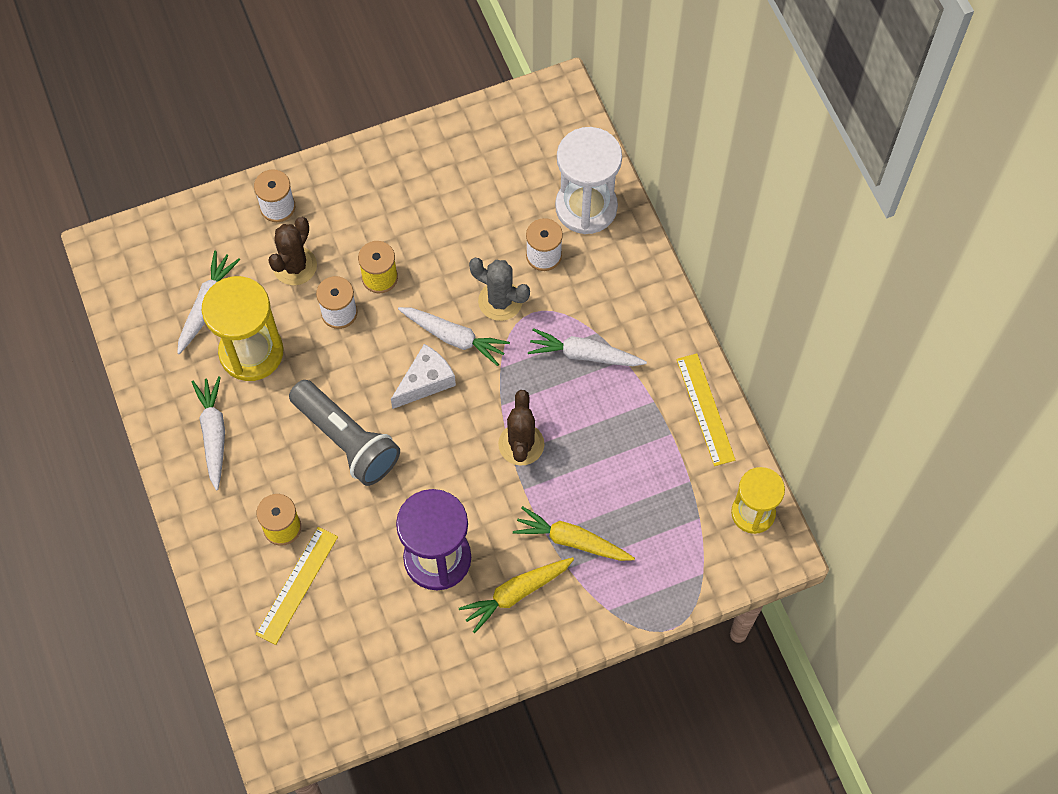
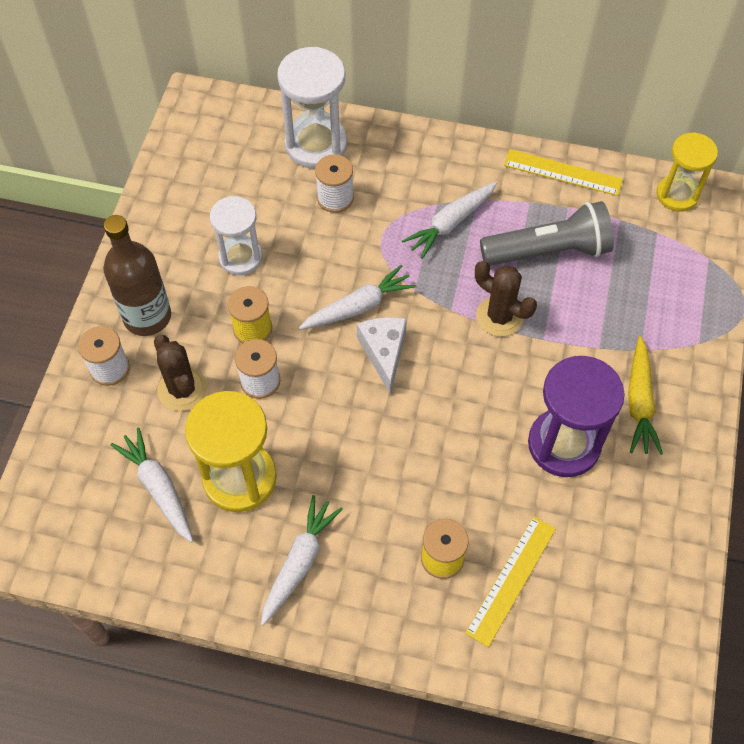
camera: 55 degrees left, 5 degrees down
(213, 434) = (299, 563): white carrot -> white carrot turned 90 degrees clockwise
(297, 585) = (511, 579): yellow ruler -> yellow ruler turned 60 degrees clockwise
(338, 200) = (147, 316): none -> brown bottle
(347, 440) = (394, 450): grey flashlight -> grey flashlight (549, 251)
(436, 226) = (240, 257): none -> white hourglass
(500, 301) = (352, 253): grey cactus -> none
(572, 541) = (617, 331): yellow carrot -> none

